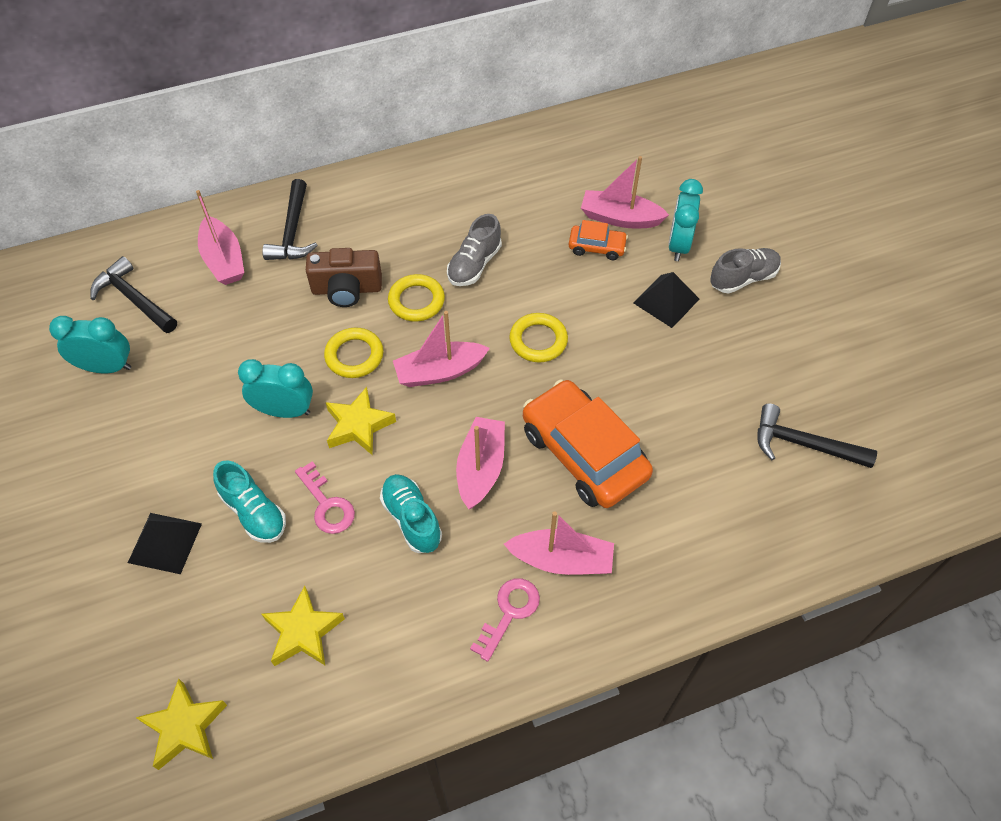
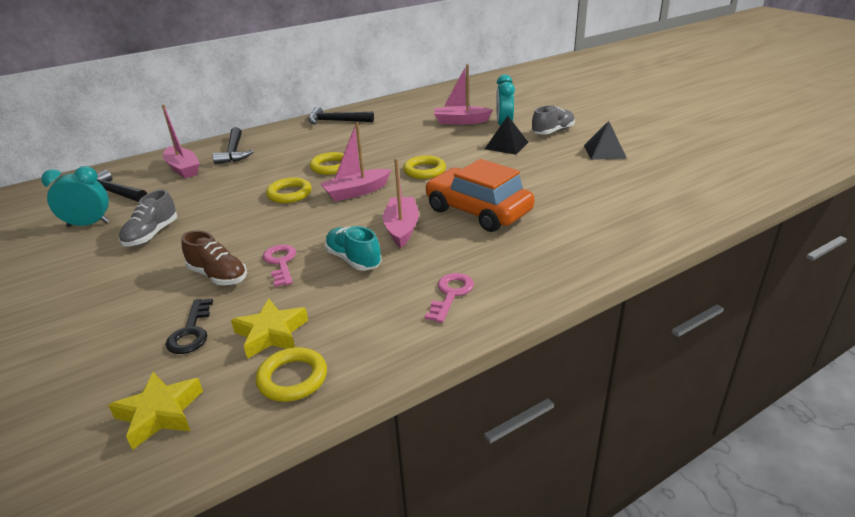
camera: 10 degrees left, 25 degrees down
(165, 542) = (138, 303): black pyramid -> black pyramid (604, 151)
(220, 607) = (191, 332): none -> black key
(254, 512) = (218, 276): turquoise shoe -> brown shoe
(284, 411) = (238, 224): turquoise clock -> none
(317, 708) = (292, 378): none -> yellow ring
(327, 504) = (280, 263): pink key -> pink key turned 150 degrees counterclockwise
(347, 289) = (278, 169): brown camera -> none
(359, 425) = (299, 223): yellow star -> none
(474, 265) = (368, 148): grey shoe -> grey shoe (151, 235)
(561, 560) = (483, 261): pink boat -> none
(597, 247) = (450, 133): orange car -> none
(803, 444) = (633, 186): black hammer -> black hammer (336, 121)

